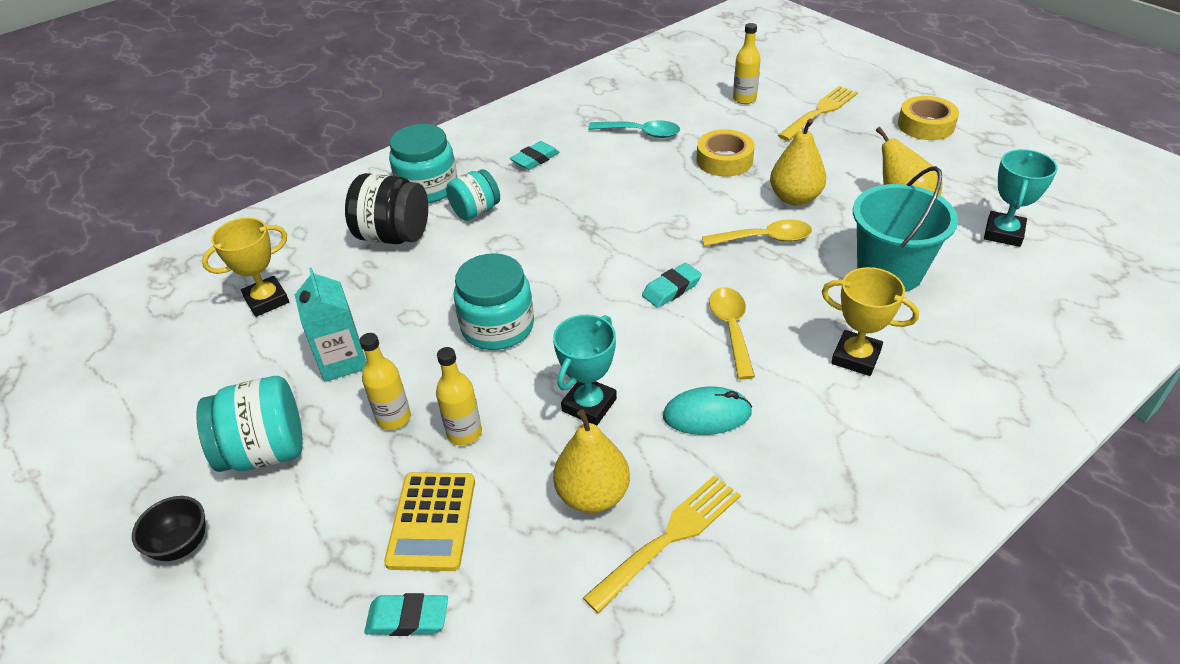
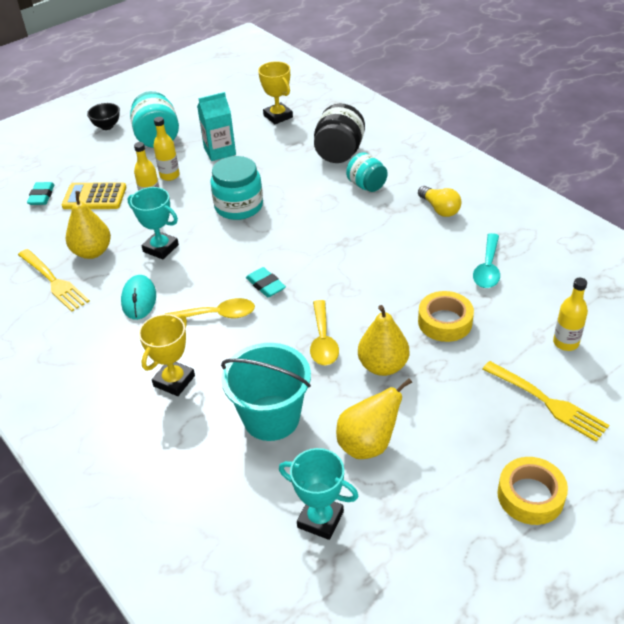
camera: 90 degrees right, 0 degrees up
(428, 188) = (397, 160): turquoise jar -> none
(535, 159) = (439, 209): turquoise eraser -> yellow light bulb

